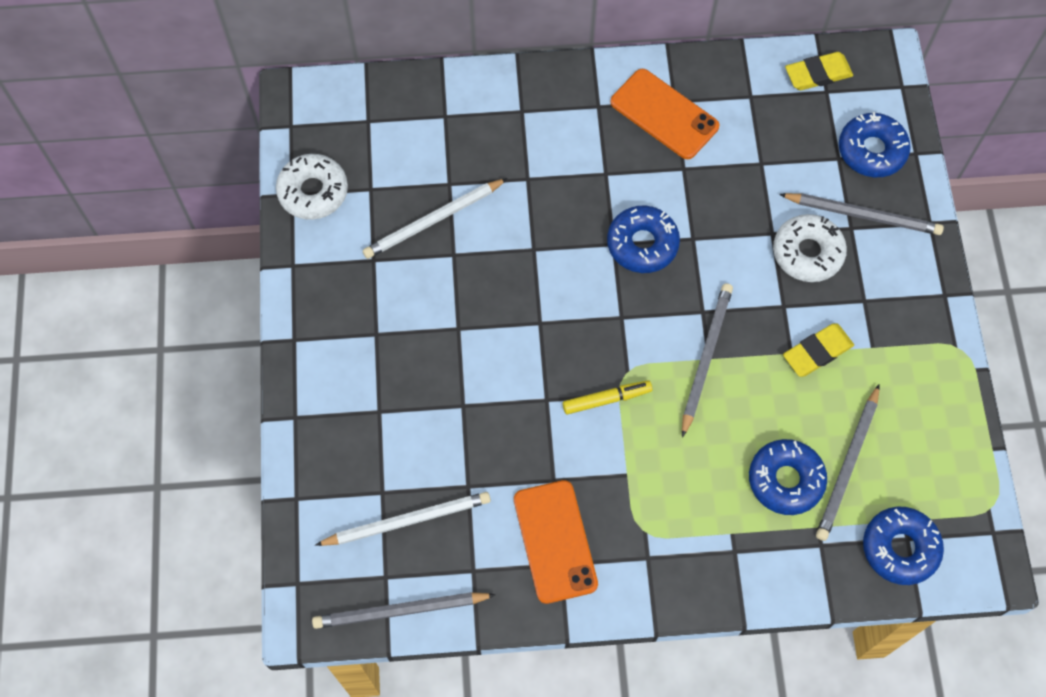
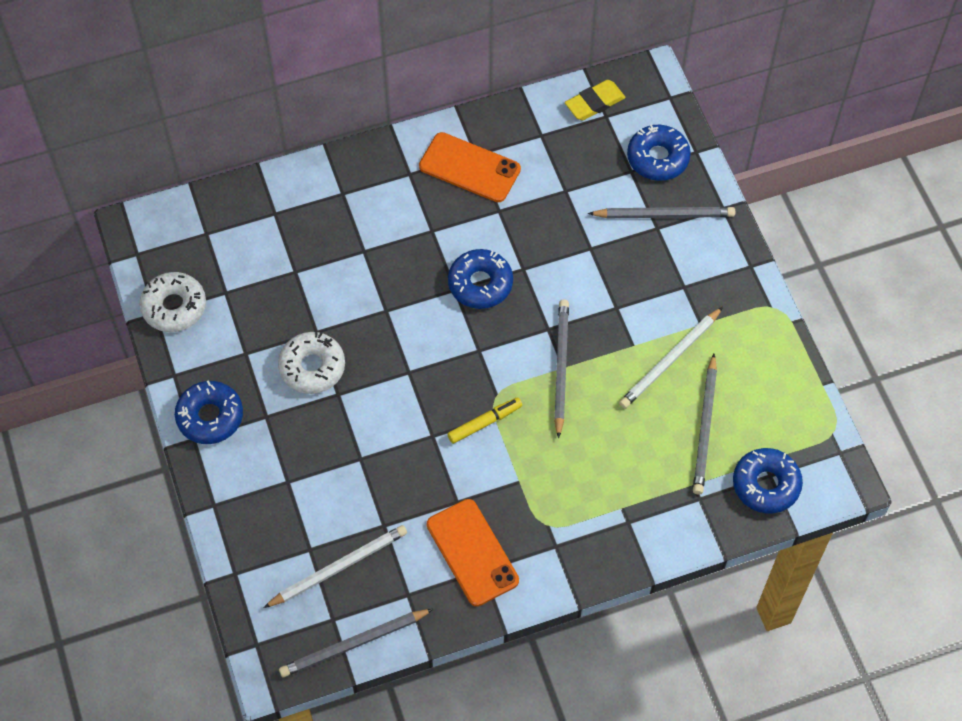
camera: 15 degrees left, 5 degrees down
(433, 221) = (290, 307): white pencil -> white pencil (670, 360)
(785, 480) = (655, 452): blue donut -> blue donut (210, 417)
(807, 253) = (625, 258): white donut -> white donut (312, 367)
(817, 352) = (655, 339): yellow eraser -> none

